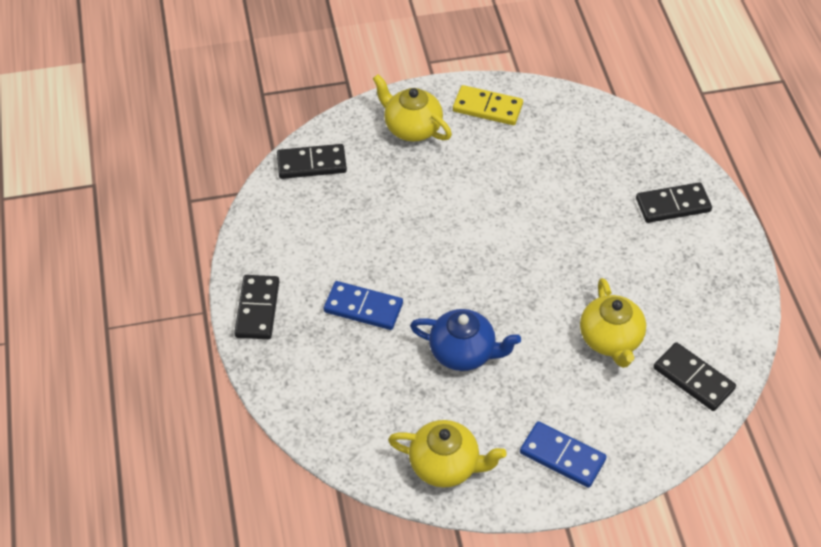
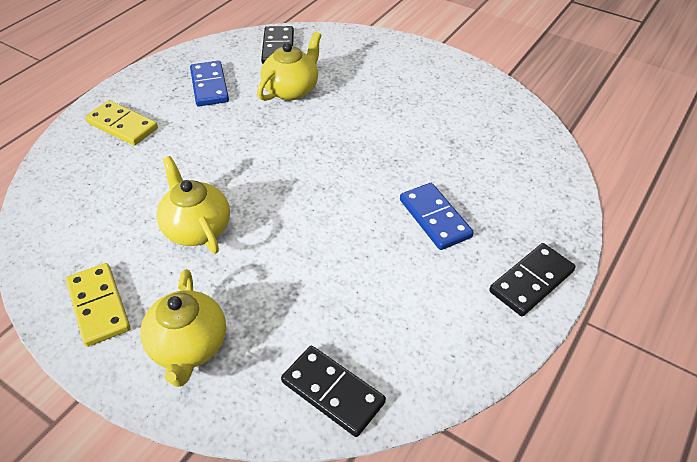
camera: 135 degrees left, 5 degrees down
(445, 465) = (482, 99): yellow teapot -> yellow teapot (197, 228)
(463, 352) = (395, 142): blue teapot -> none
(562, 456) = (404, 63): blue domino -> blue domino (209, 86)
(673, 205) = (122, 125): black domino -> yellow domino

